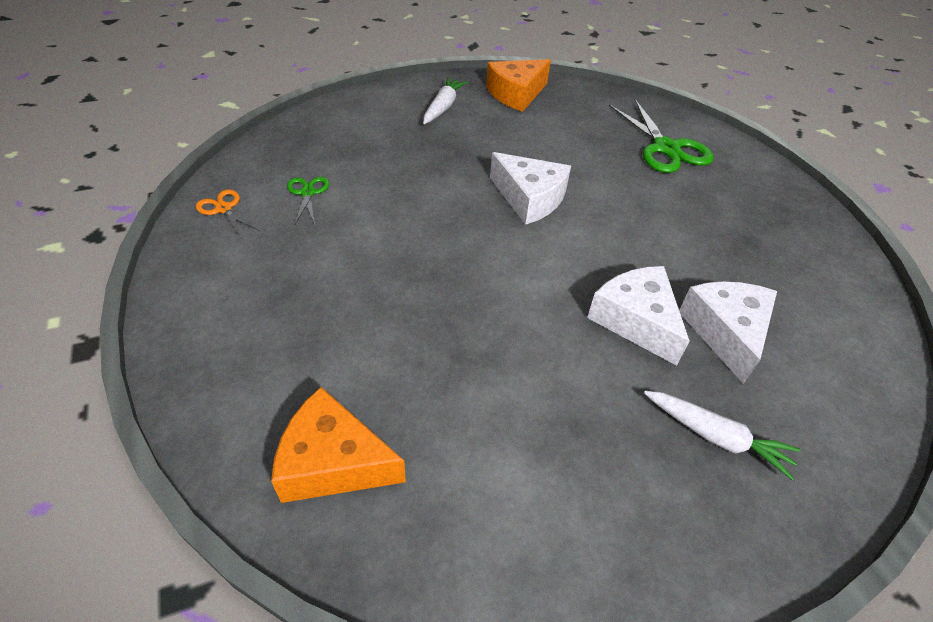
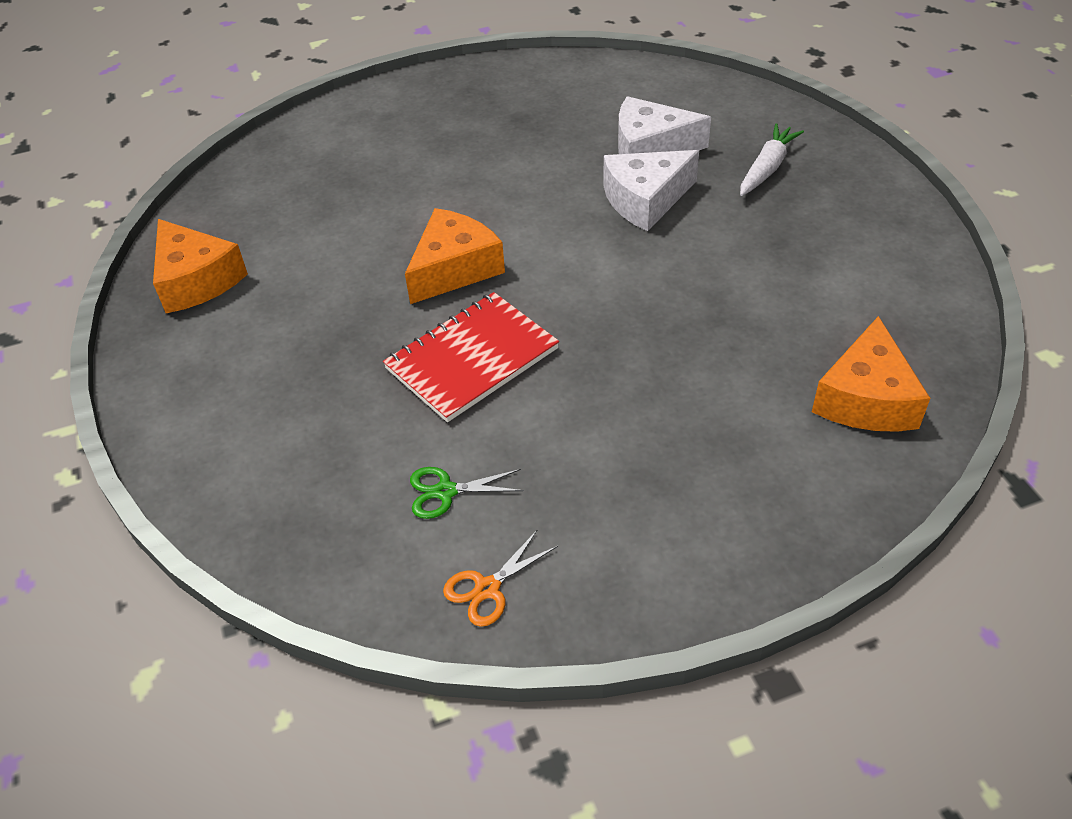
camera: 85 degrees left, 0 degrees up
(428, 206) = (472, 358): none -> red notebook
(443, 107) = (221, 359): white carrot -> none
(529, 198) = (454, 268): white cheese -> orange cheese
(666, 148) = (351, 154): green scissors -> none

